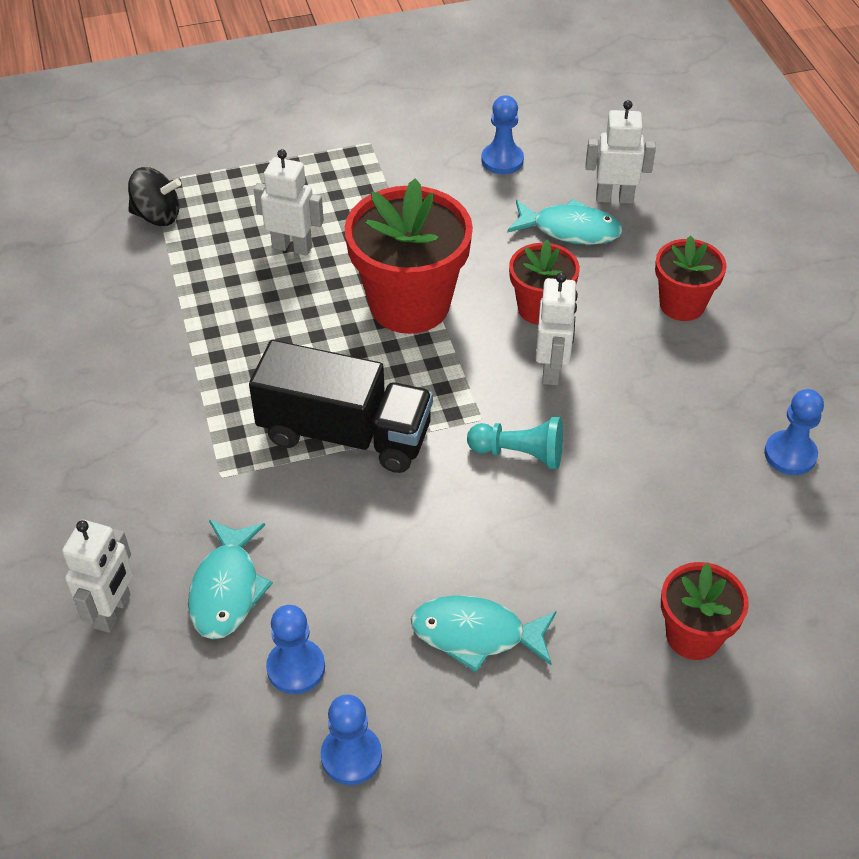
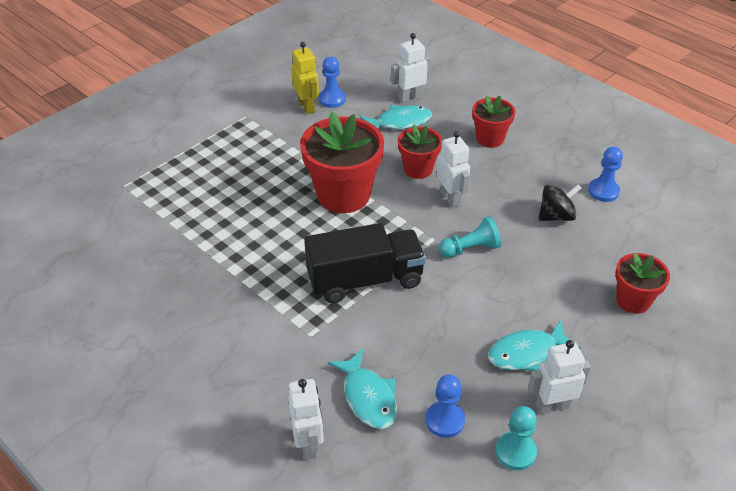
camera: 30 degrees left, 5 degrees down
(157, 216) = (144, 204): black spinning top -> black spinning top (556, 216)
(292, 247) = (246, 190): white robot -> white robot (552, 406)
(351, 756) = (515, 452): blue pawn -> turquoise pawn
(460, 159) = (307, 107): none -> yellow robot

